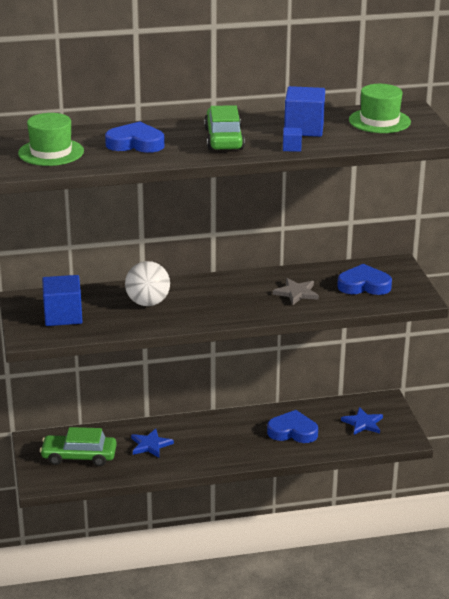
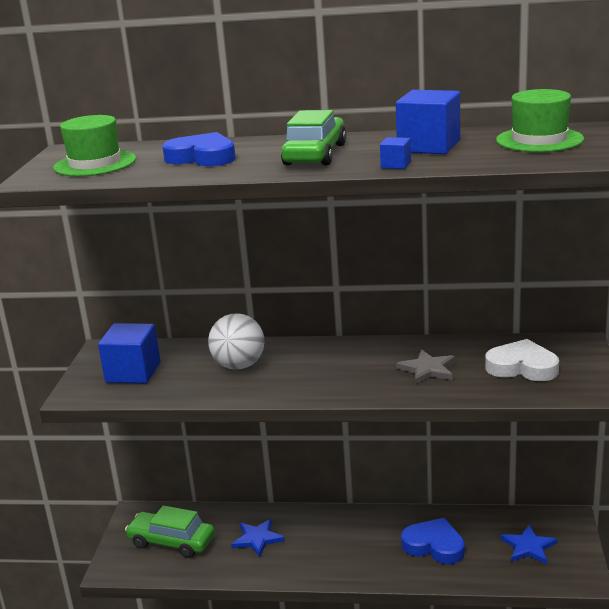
camera: 20 degrees right, 5 degrees down
(364, 285) = (522, 367): blue heart -> white heart

